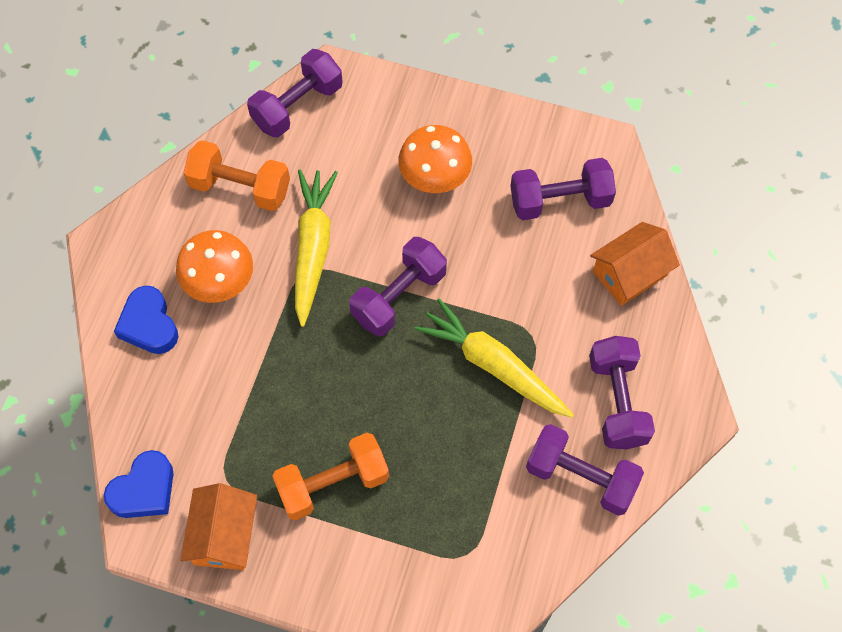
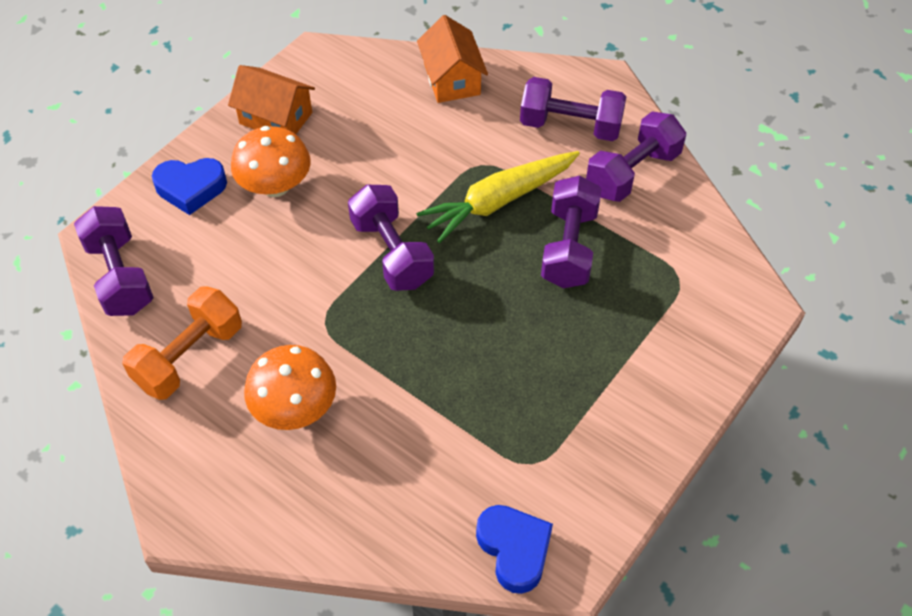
camera: 70 degrees left, 10 degrees down
(149, 325) = (313, 493): blue heart -> blue heart (191, 188)
(224, 535) = (594, 481): orange house -> orange house (276, 118)
(313, 248) = (300, 310): yellow carrot -> none
(333, 483) = (571, 366): orange dumbbell -> none
(560, 201) = (354, 102): purple dumbbell -> purple dumbbell (569, 247)

